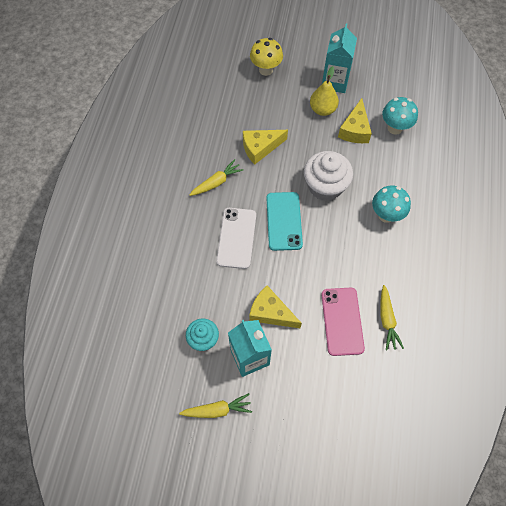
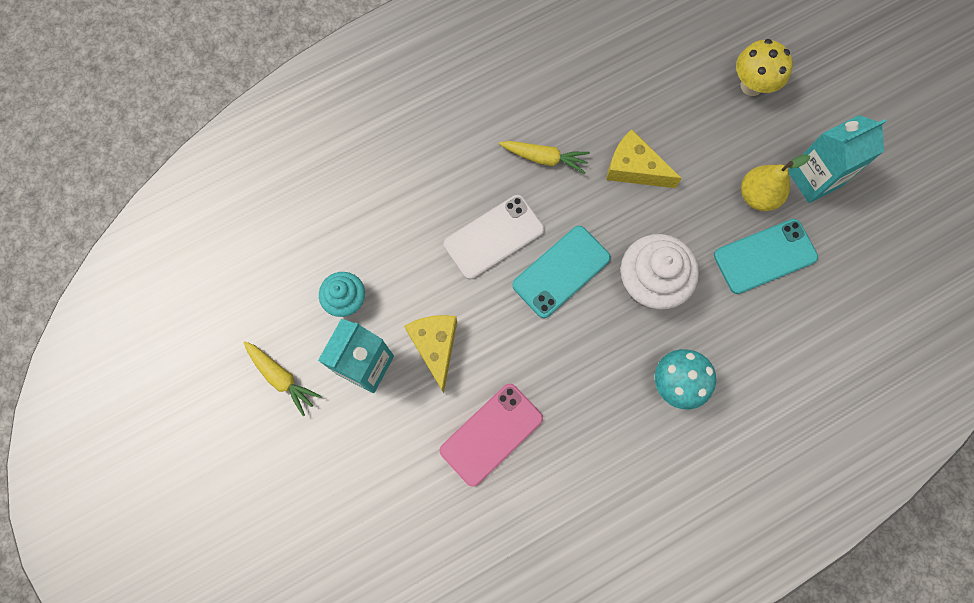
camera: 50 degrees right, 10 degrees up
(355, 130) = (765, 256): yellow cheese -> turquoise phone
(387, 320) = (535, 485): yellow carrot -> none
(395, 128) = (814, 303): turquoise mushroom -> none

